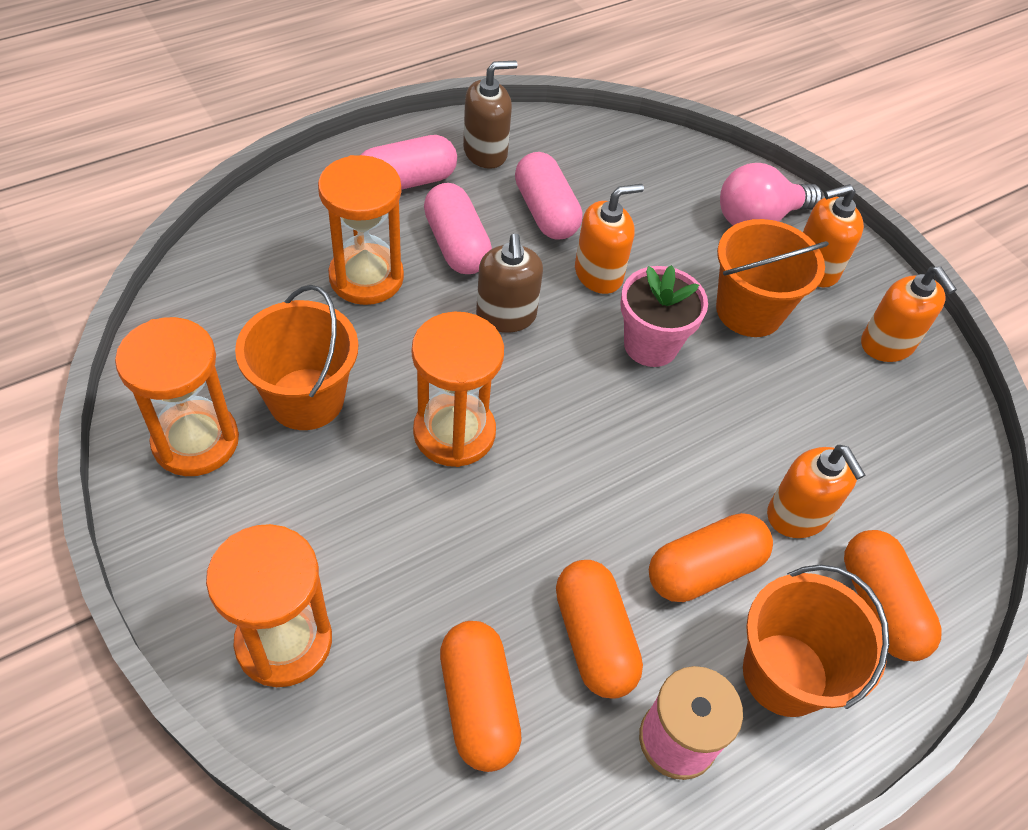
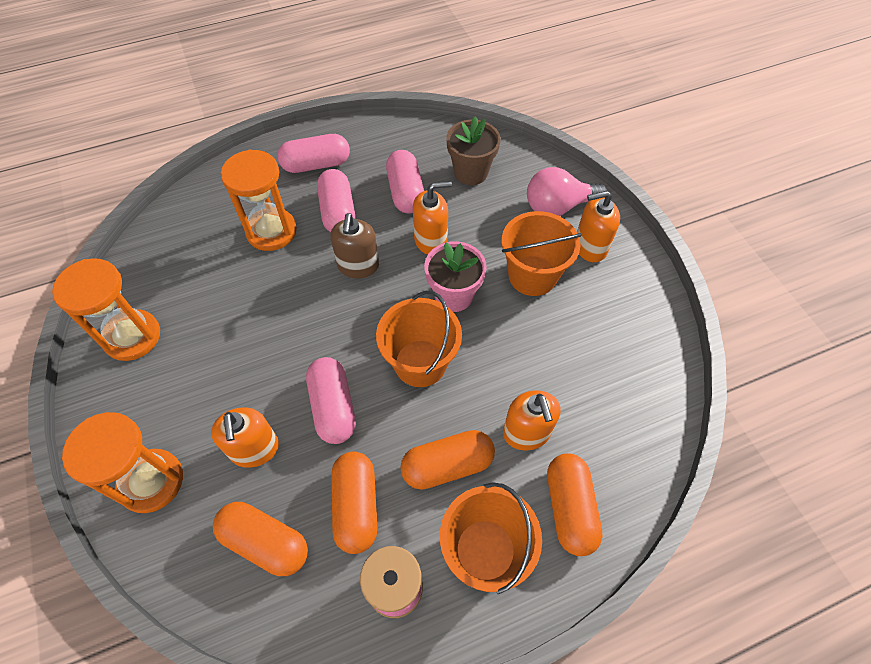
camera: 15 degrees right, 5 degrees up
(306, 399) = (210, 314): orange bucket -> orange bucket (420, 363)
(454, 432) = (301, 347): orange hourglass -> none
(478, 704) = (265, 542): orange capsule -> orange capsule turned 60 degrees counterclockwise
(485, 152) = (375, 146): brown soap dispenser -> none
(524, 509) = (333, 407): none -> pink capsule
(628, 180) = (471, 172): none -> brown flower pot
(887, 344) = (629, 309): orange soap dispenser -> orange soap dispenser (255, 449)

